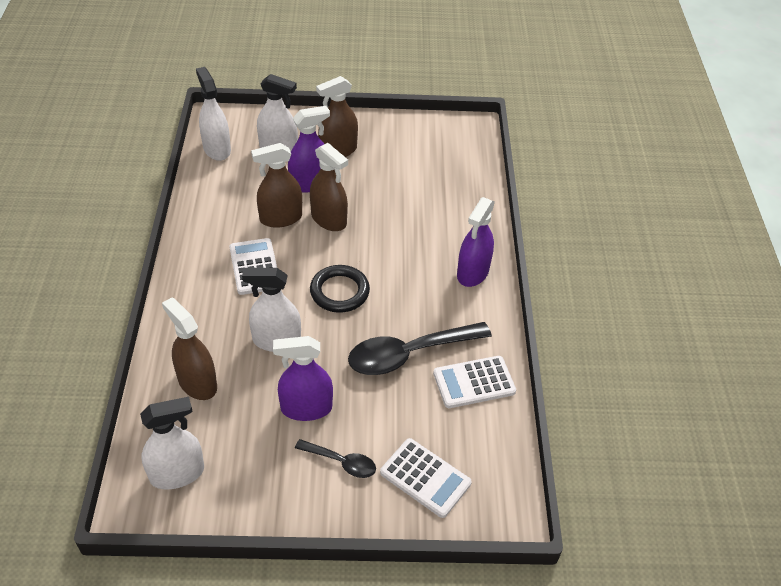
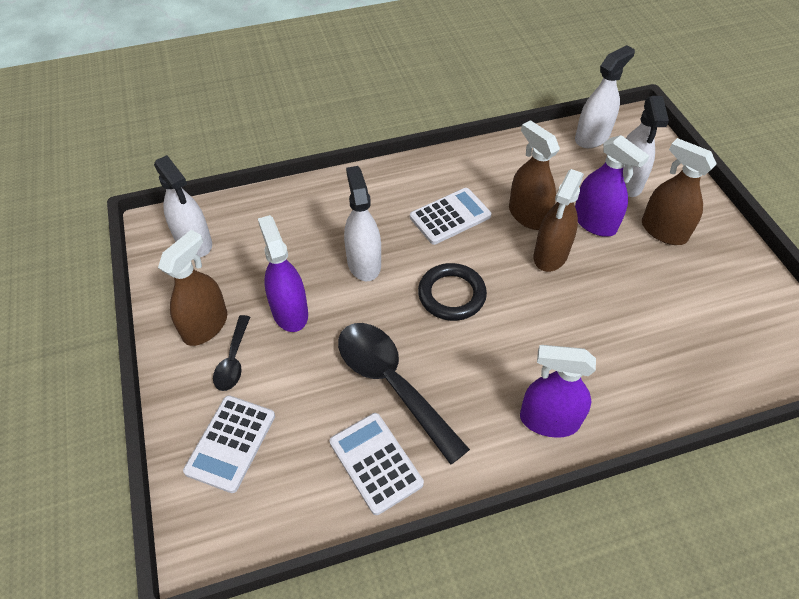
camera: 75 degrees right, 5 degrees up
(197, 383) = (293, 222): brown spray bottle -> brown spray bottle (205, 326)

